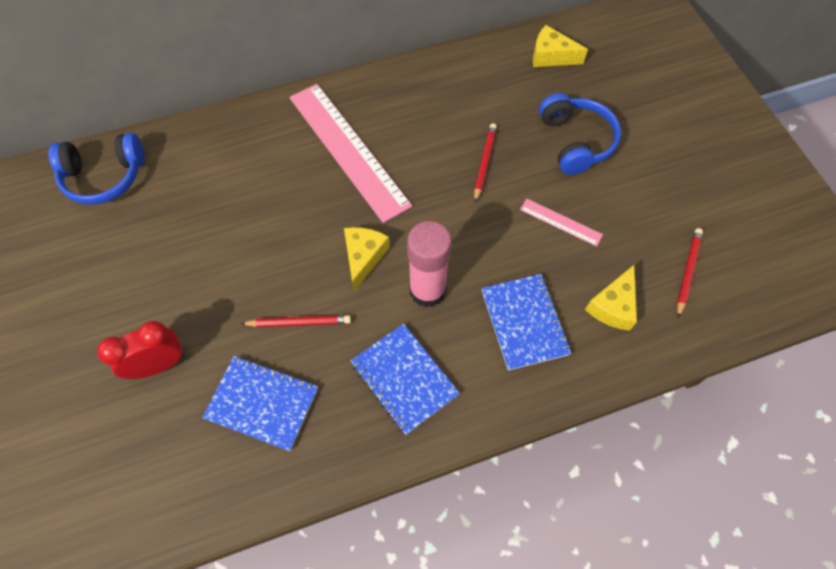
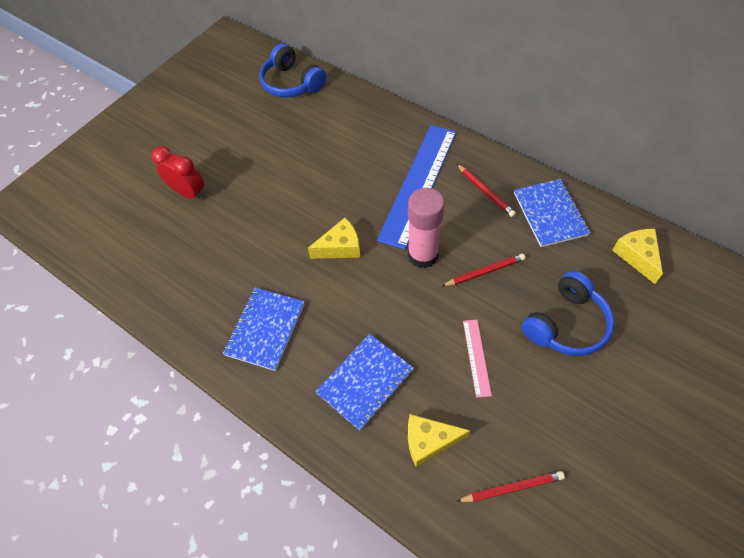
camera: 60 degrees right, 5 degrees down
(262, 403) = (196, 260): blue notebook -> blue notebook (550, 214)
(299, 322) = (265, 243): red pencil -> red pencil (485, 192)
(348, 150) = (419, 184): pink ruler -> blue ruler
(427, 290) = (344, 301): pink glue stick -> pink glue stick (423, 255)

